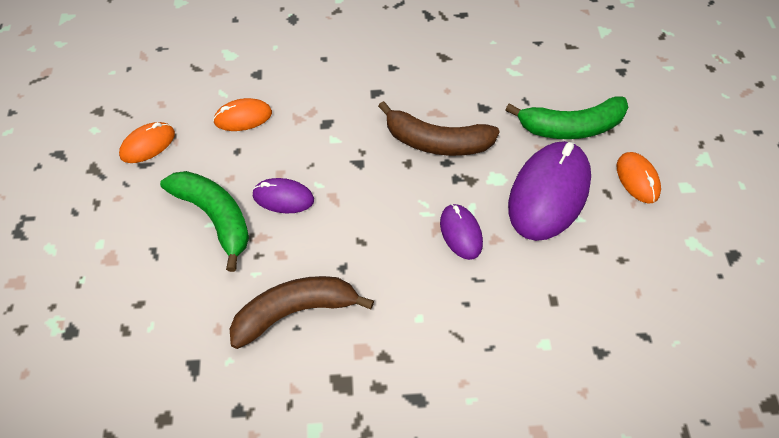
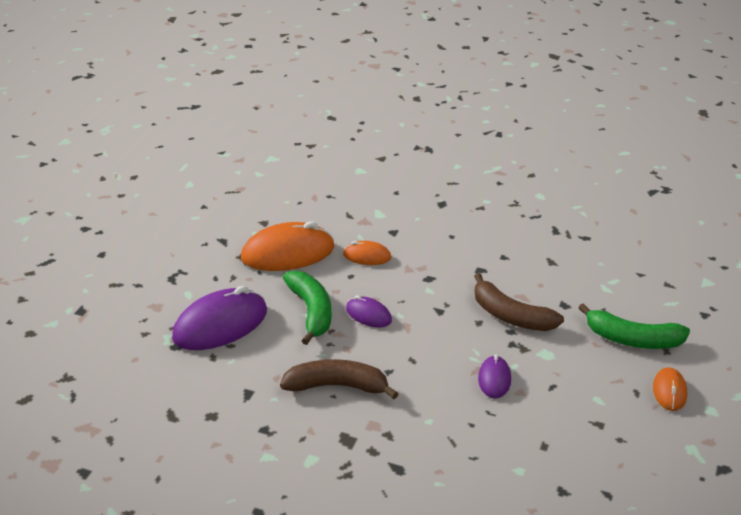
camera: 25 degrees right, 20 degrees down
(148, 145) = (288, 253): orange mouse -> orange mouse, size x1.96
(549, 193) = (584, 377): purple mouse -> purple mouse (220, 325)

